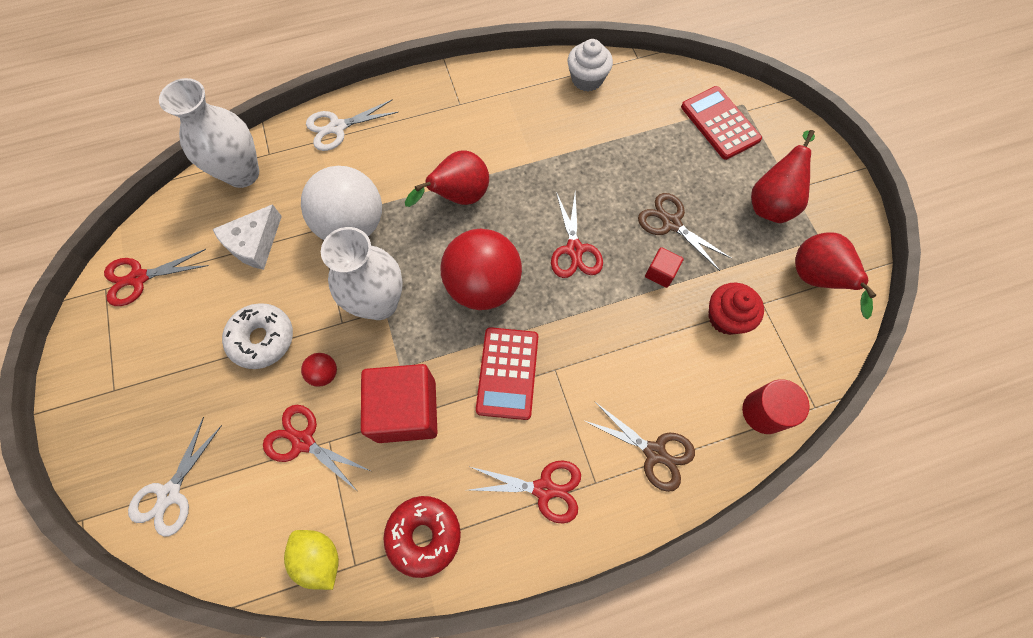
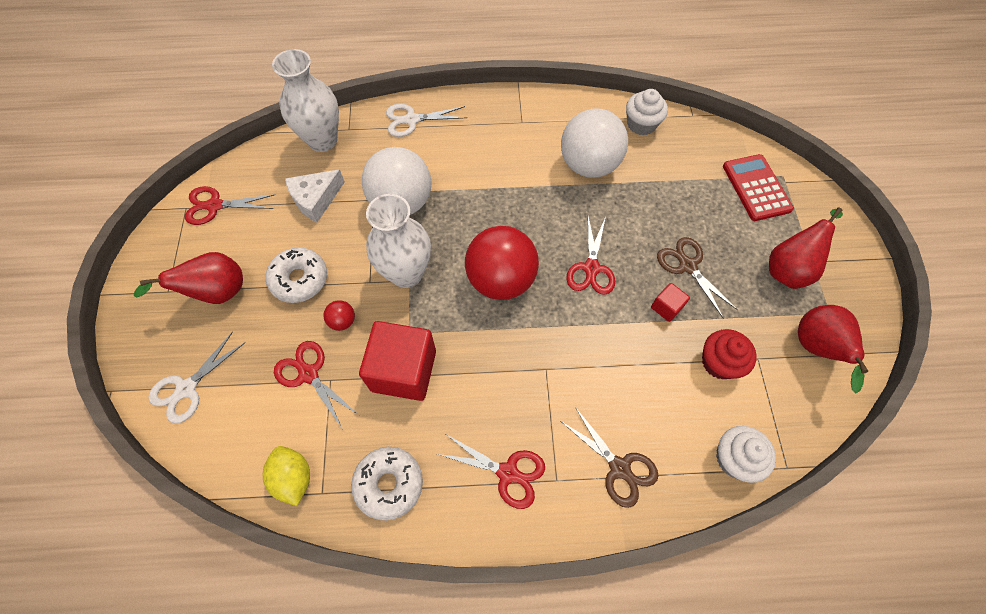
camera: 15 degrees right, 5 degrees down
(424, 535) = (389, 484): red donut -> white donut
(459, 197) = (500, 200): red pear -> red pear (217, 292)
(507, 373) = (502, 361): red calculator -> none
(543, 137) = (588, 165): none -> white ball
(764, 412) = (734, 458): red cylinder -> white cupcake

